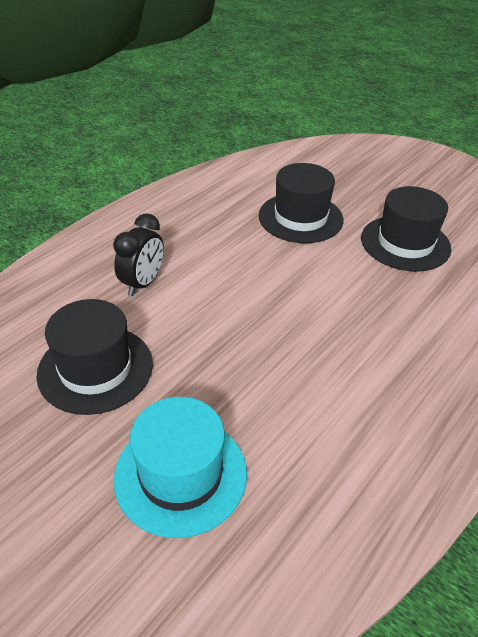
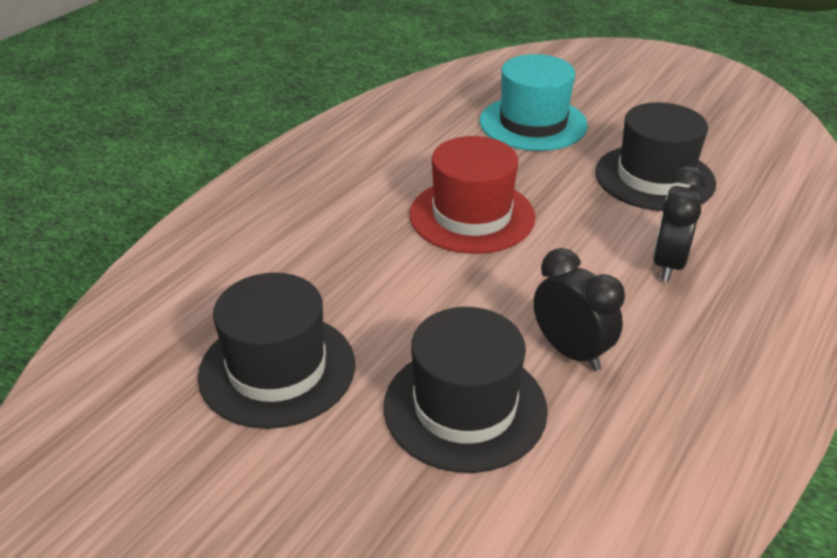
camera: 175 degrees right, 5 degrees down
(235, 237) = (571, 352): none -> black clock
(278, 340) = (472, 216): none -> red hat

